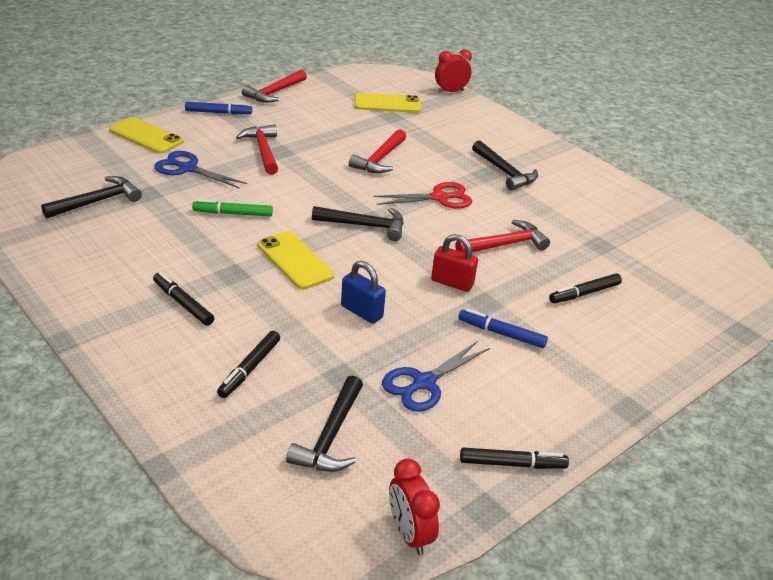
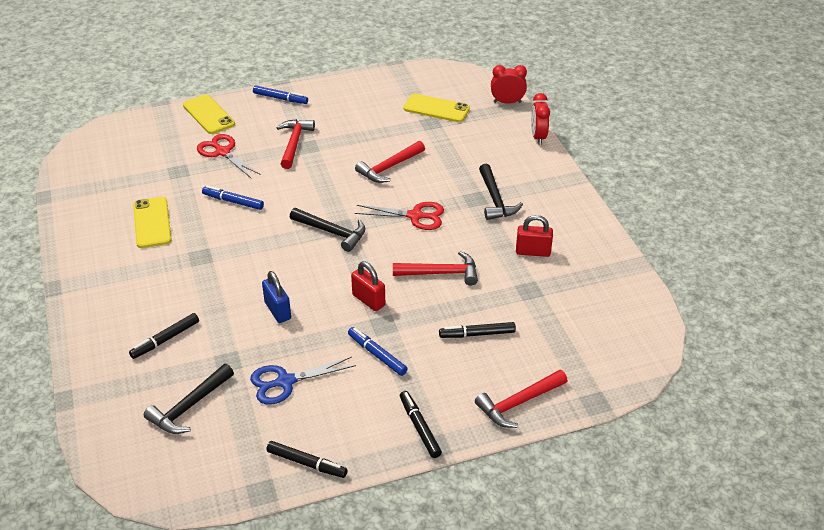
camera: 25 degrees right, 5 degrees up
(98, 201) = (138, 172): black hammer -> none
(183, 303) = (150, 275): black marker -> black marker (419, 427)
(187, 168) = (223, 152): blue scissors -> red scissors
(233, 213) = (233, 201): green marker -> blue marker
(274, 93) = (341, 83): red hammer -> red hammer (518, 403)
(295, 260) = (255, 254): yellow phone -> yellow phone (152, 222)
(409, 534) = (196, 493): red clock -> red clock (538, 137)
(576, 211) = (533, 252): none -> red padlock

